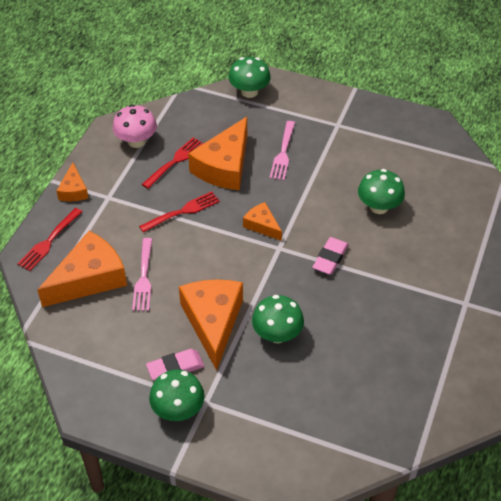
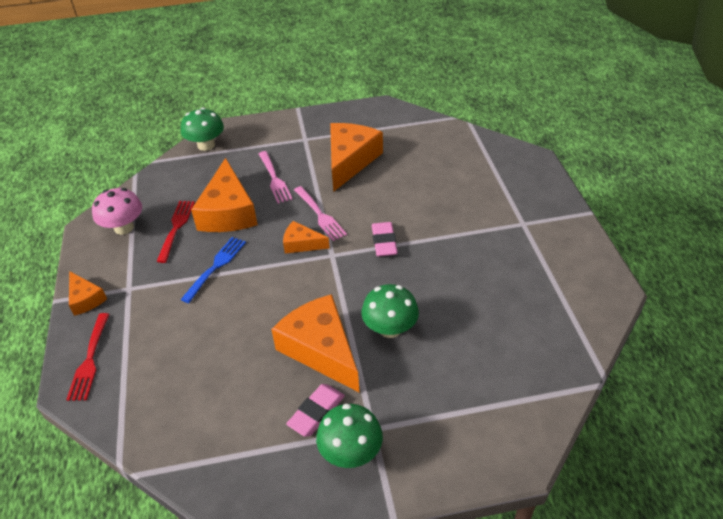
camera: 30 degrees left, 5 degrees down
(89, 278) = (161, 374): orange cheese -> orange cheese (350, 161)
(143, 278) = (219, 344): pink fork -> pink fork (320, 215)
(182, 211) = (216, 267): red fork -> blue fork
(379, 207) = (391, 184): green mushroom -> none

